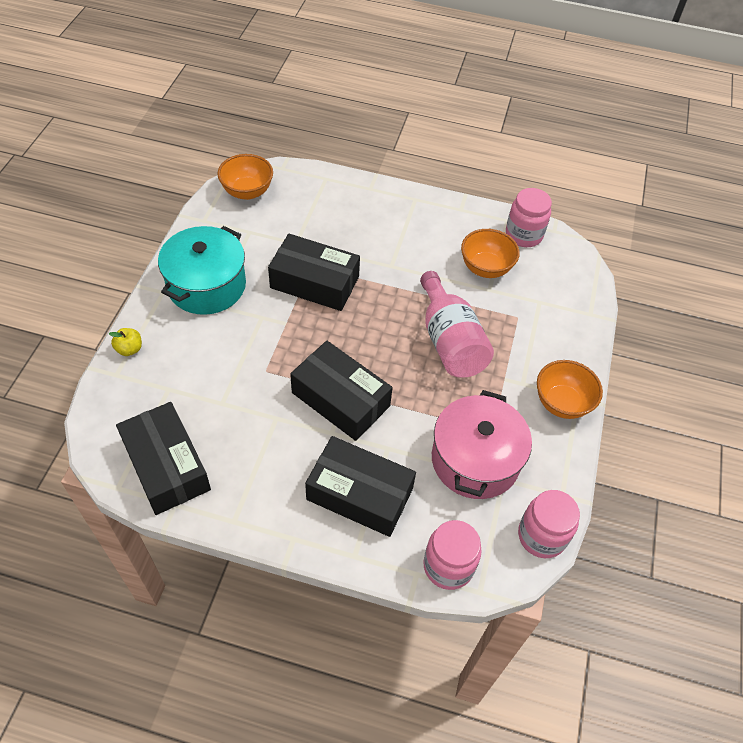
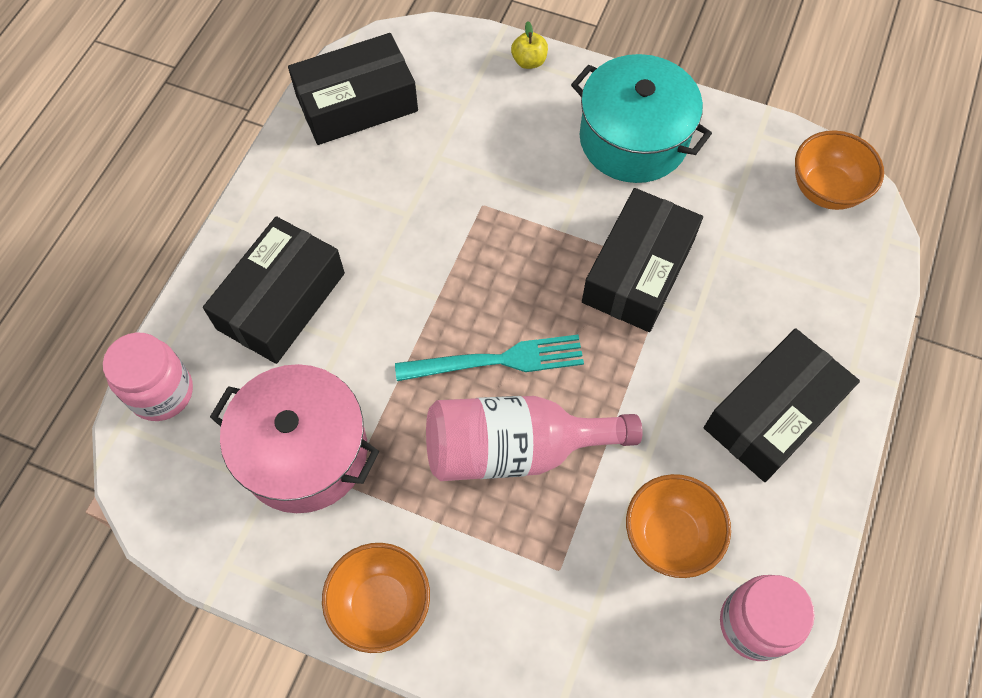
camera: 100 degrees right, 10 degrees up
(340, 399) = (426, 290): black box -> black box (773, 414)
(389, 354) = (498, 360): none -> turquoise fork
(541, 536) = (173, 520): pink jar -> none

